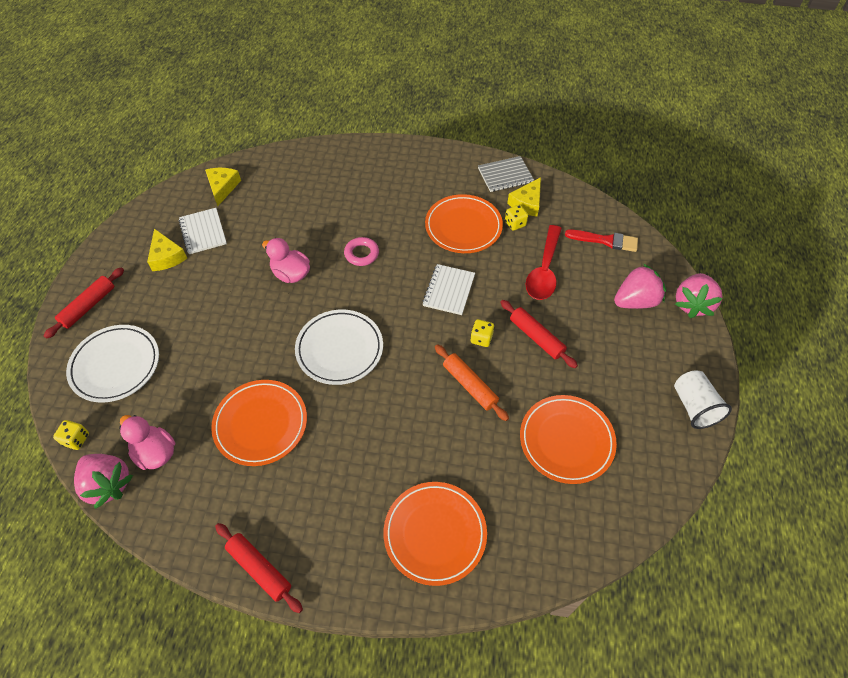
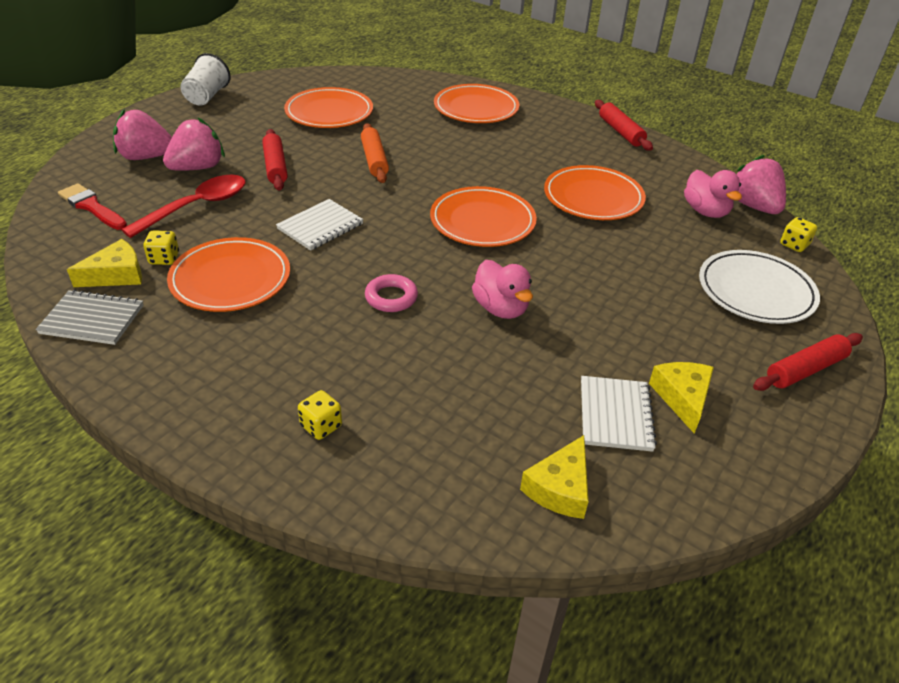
camera: 155 degrees left, 15 degrees down
(339, 349) = (482, 221): white plate -> orange plate
(481, 338) = (329, 182): yellow dice -> yellow dice (321, 426)
(692, 304) = (100, 139): pink strawberry -> pink strawberry (198, 168)

